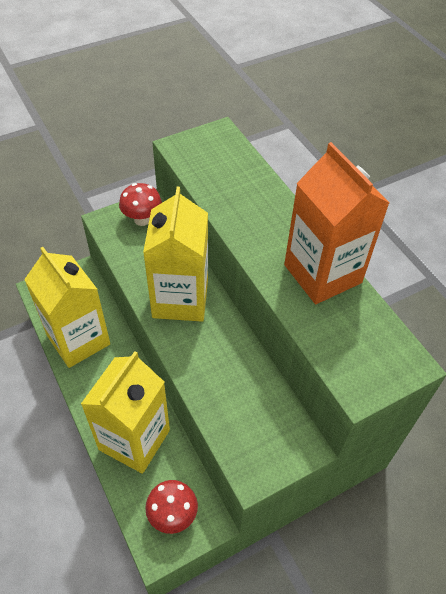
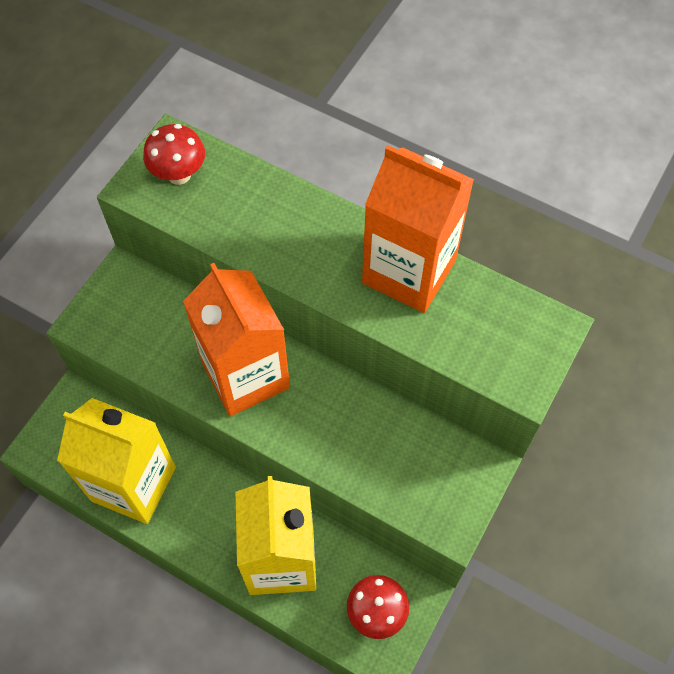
camera: 30 degrees left, 10 degrees up
(142, 219) = (128, 297): red mushroom -> red mushroom (179, 174)
(180, 299) = (245, 375): yellow carton -> orange carton

